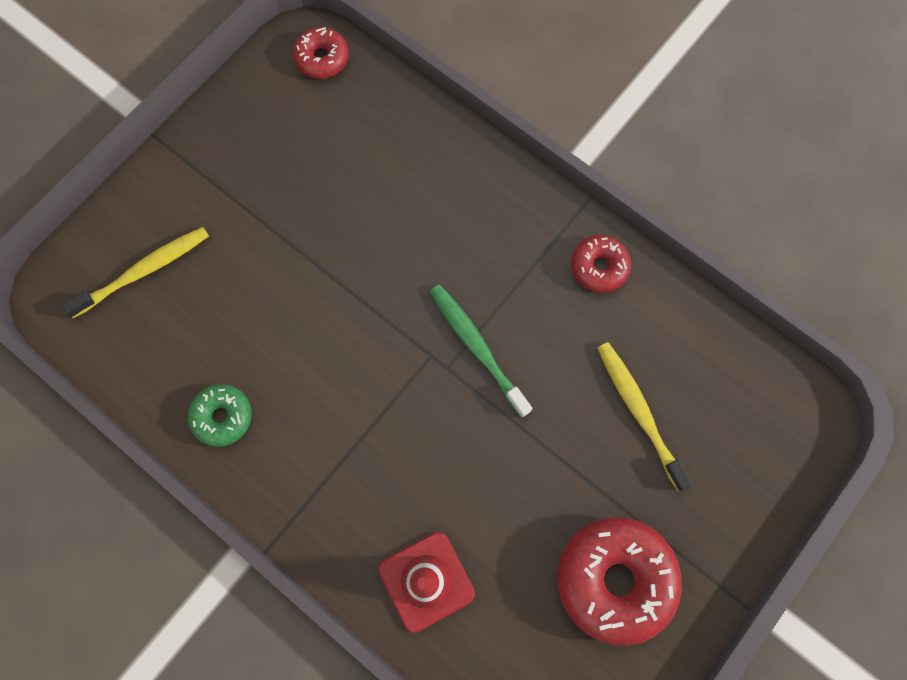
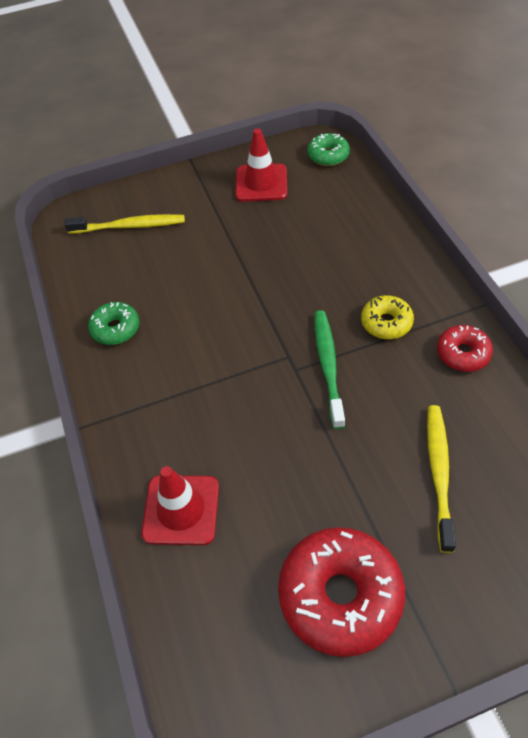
camera: 35 degrees right, 20 degrees down
(265, 135) = (261, 183): none -> red traffic cone
(322, 58) = (328, 156): red donut -> green donut
(507, 266) = (386, 323): none -> yellow donut

